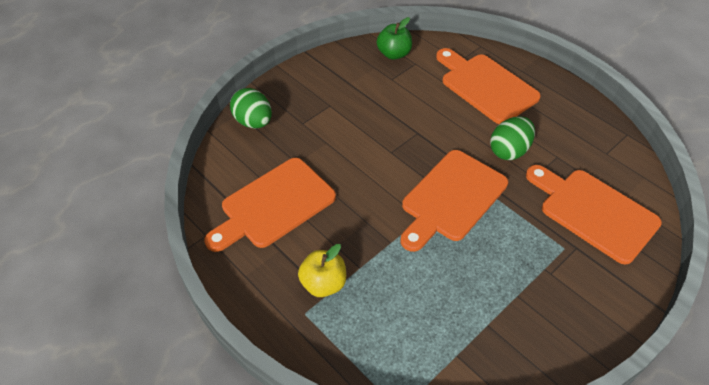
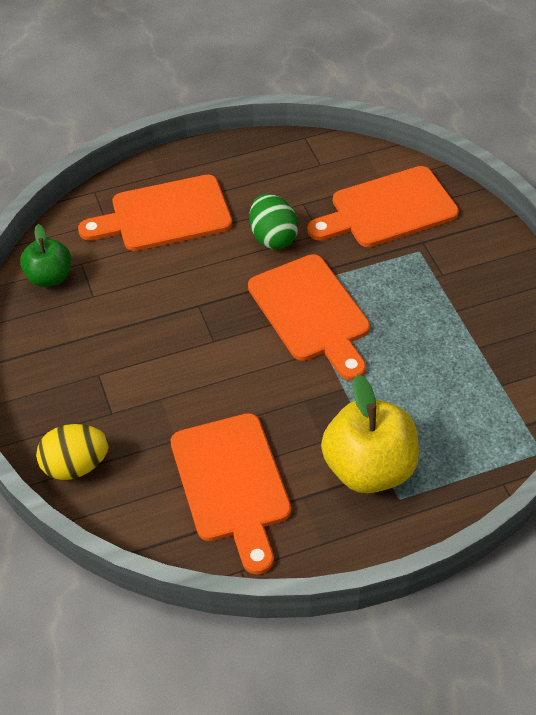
camera: 65 degrees left, 0 degrees up
(253, 122) = (76, 466): green egg -> yellow egg
(323, 284) = (369, 469): yellow apple -> yellow apple, size x1.66

